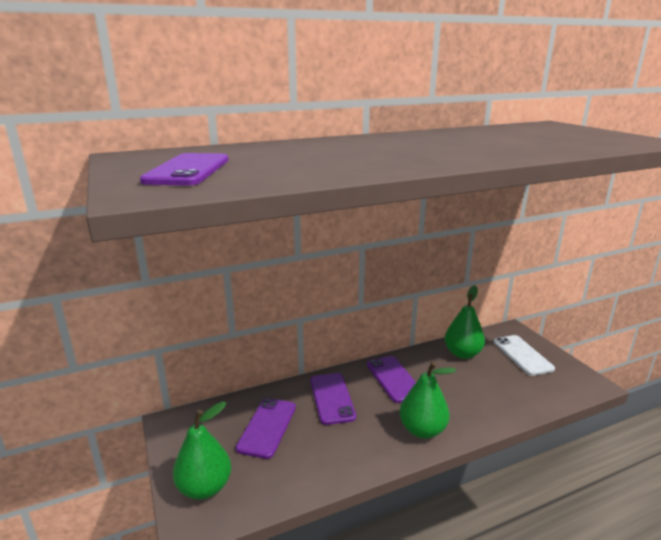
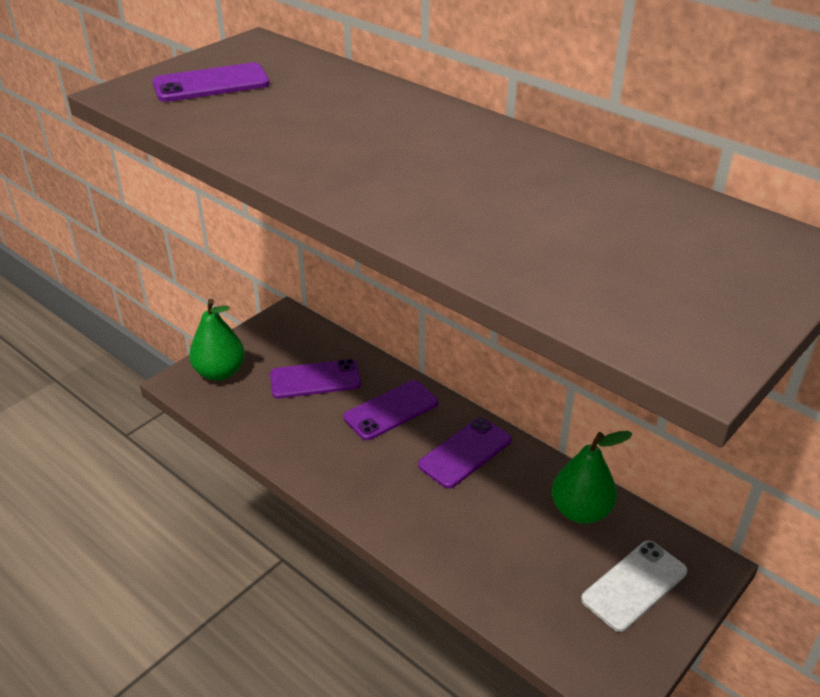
camera: 65 degrees right, 15 degrees up
(422, 430) = (381, 502): green pear -> none

